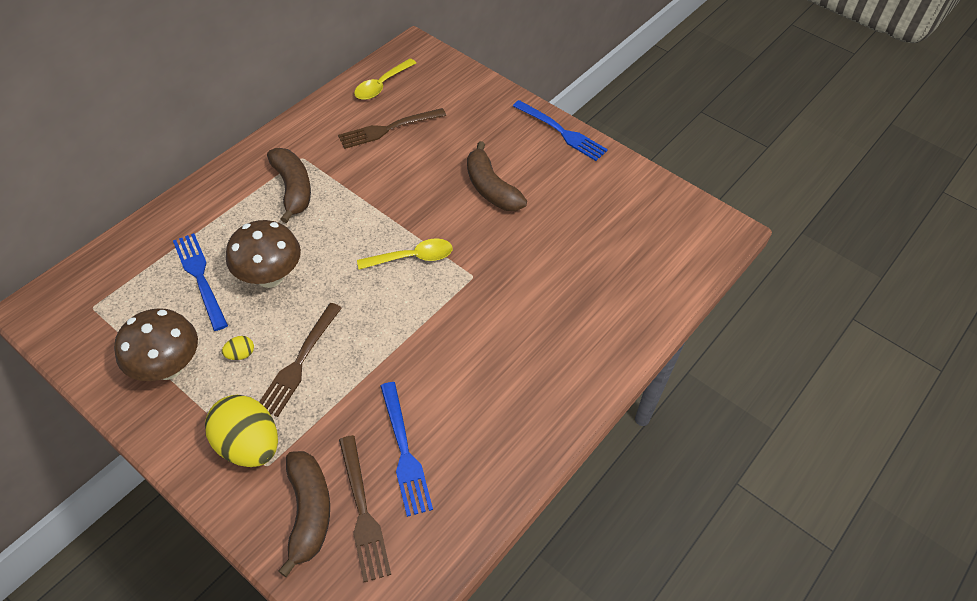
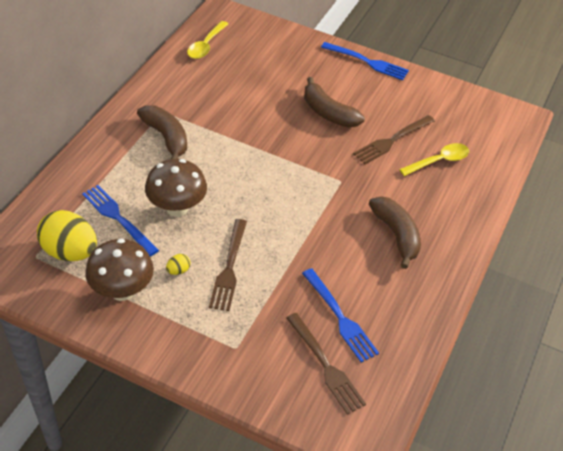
camera: 15 degrees left, 5 degrees down
(249, 445) = (215, 336): yellow egg -> yellow egg (70, 252)
(308, 512) = (283, 374): brown banana -> brown banana (396, 235)
(389, 129) = (226, 79): brown fork -> brown fork (392, 140)
(412, 257) = (287, 175): yellow spoon -> yellow spoon (439, 161)

